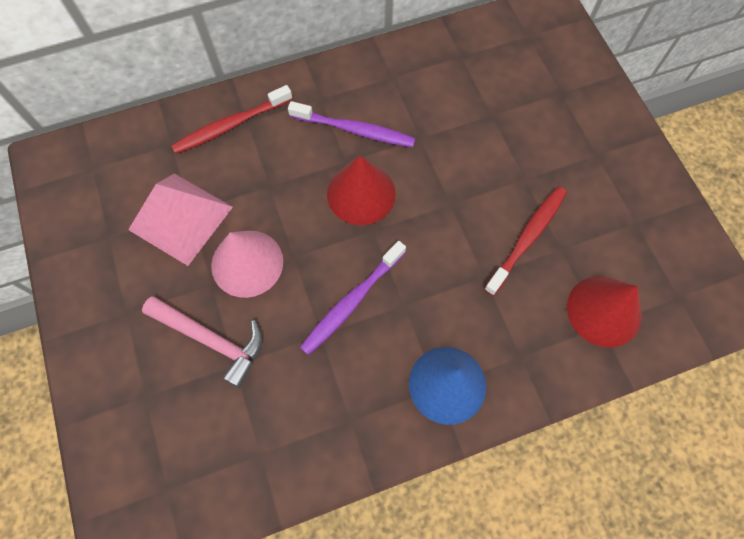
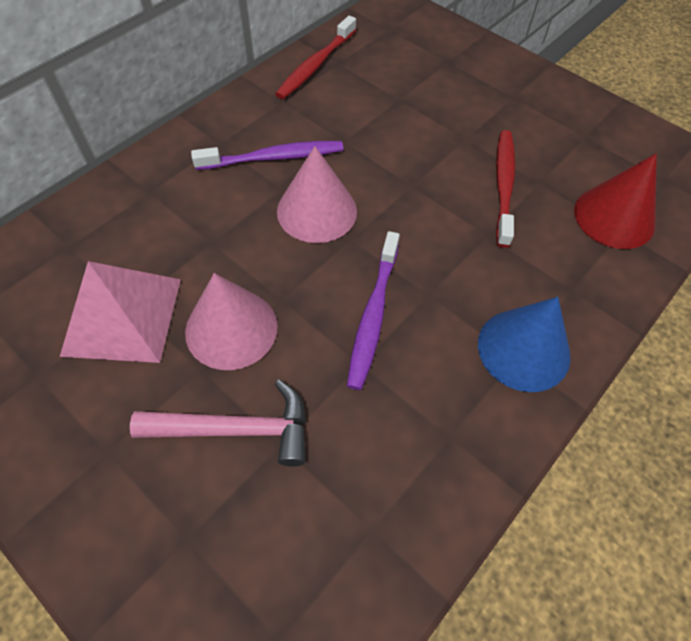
camera: 30 degrees left, 10 degrees down
(231, 125) = (132, 202): red toothbrush -> red toothbrush (315, 65)
(361, 193) = (317, 211): red cone -> pink cone

